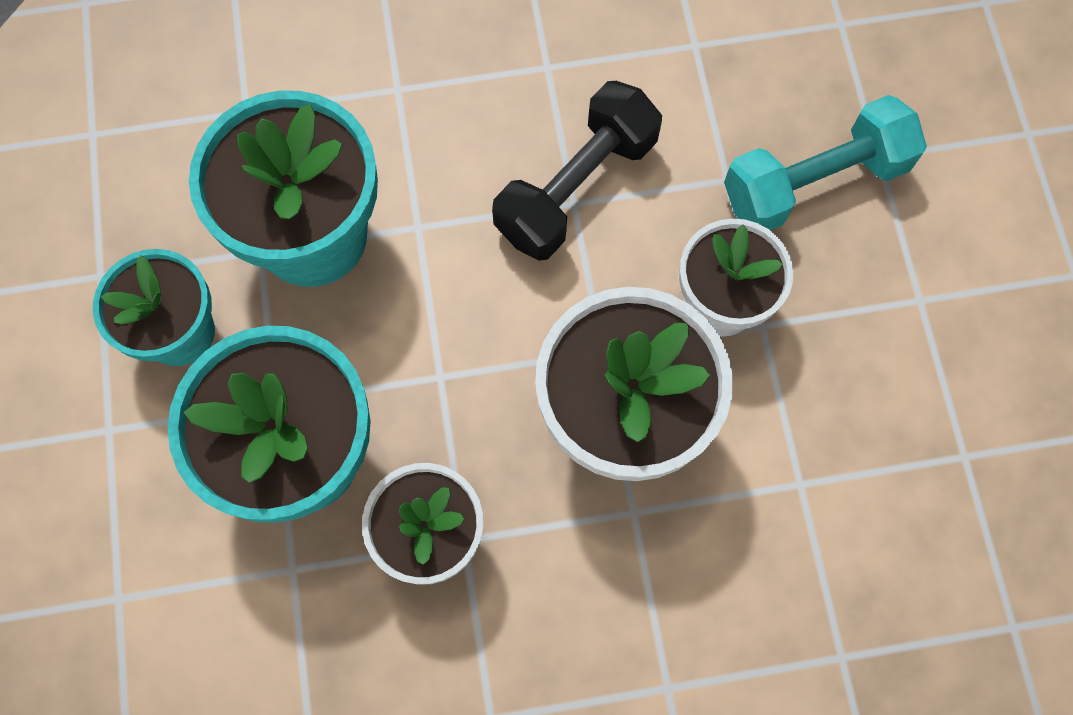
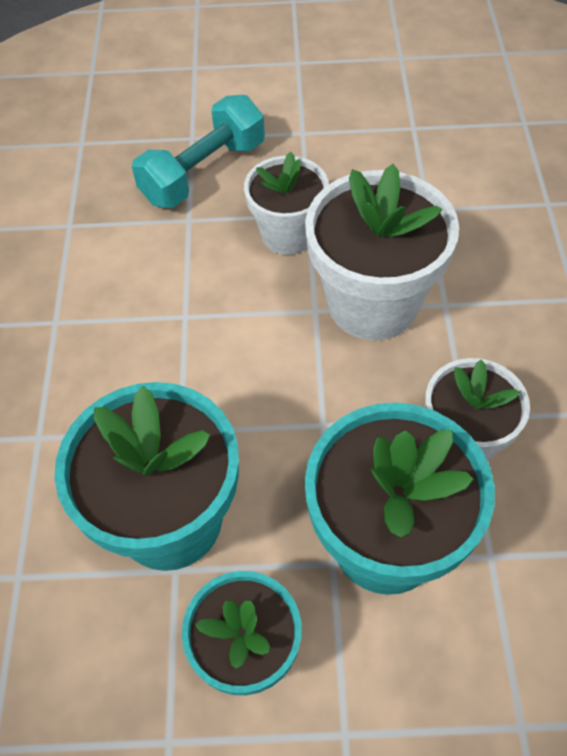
camera: 80 degrees left, 15 degrees down
(576, 188) = (172, 312): black dumbbell -> none
(814, 183) = (204, 172): turquoise dumbbell -> turquoise dumbbell turned 60 degrees clockwise

